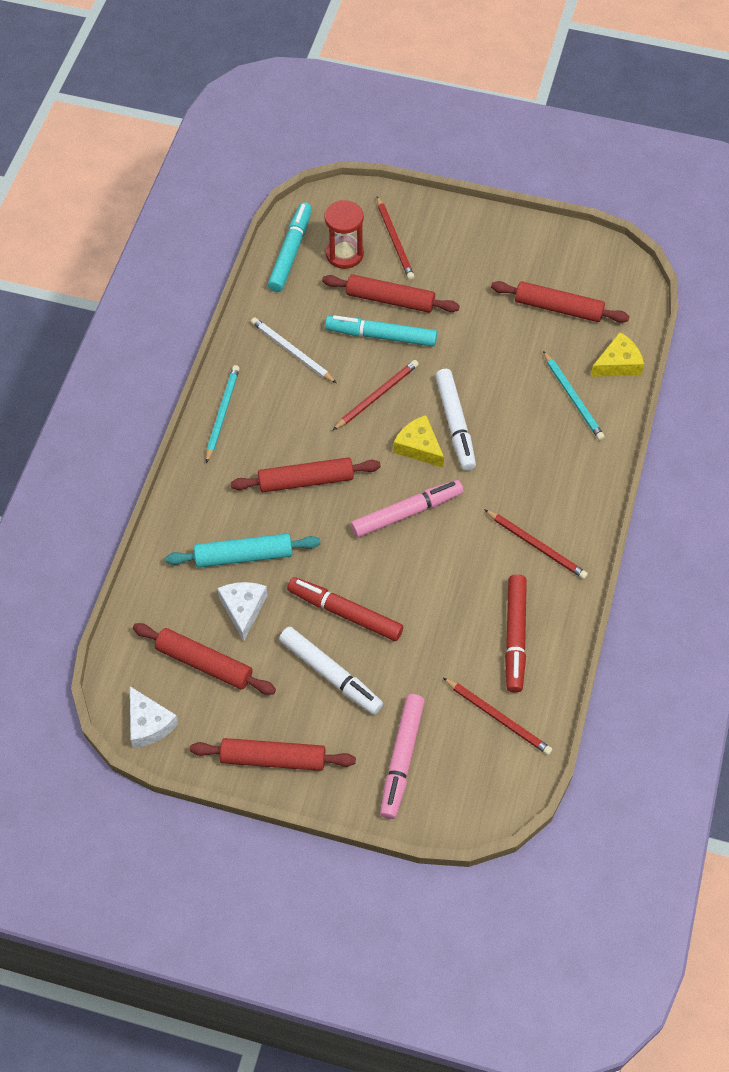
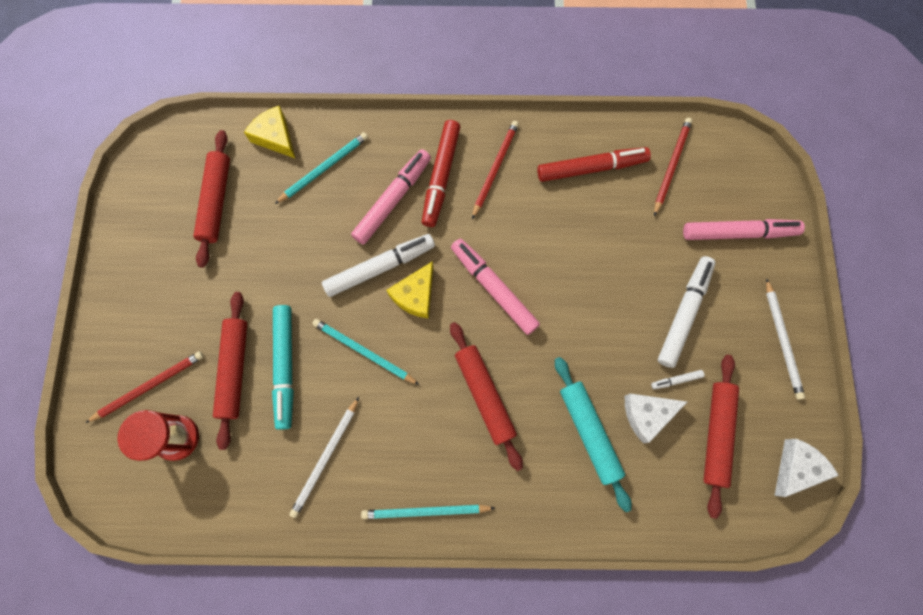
camera: 105 degrees left, 15 degrees up
(267, 645) = (676, 380): none -> white marker
(273, 758) = (782, 341): red rolling pin -> white pencil
(290, 252) = (184, 501): turquoise marker -> none
(345, 613) = (618, 317): red marker -> red marker (441, 177)
(377, 396) = (363, 351): red pencil -> turquoise pencil
(523, 448) = (393, 200): none -> pink marker

